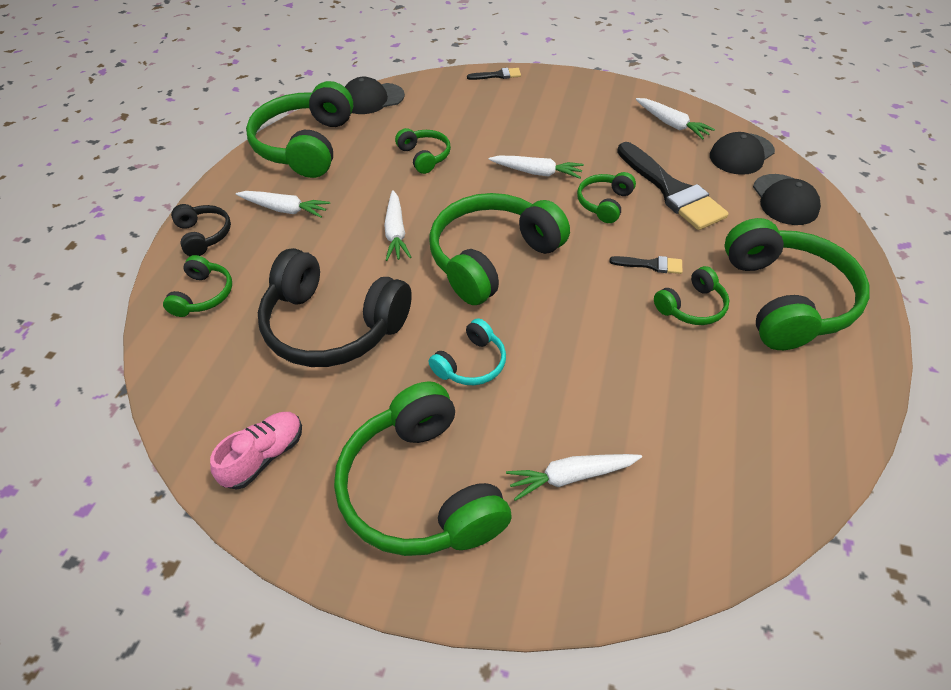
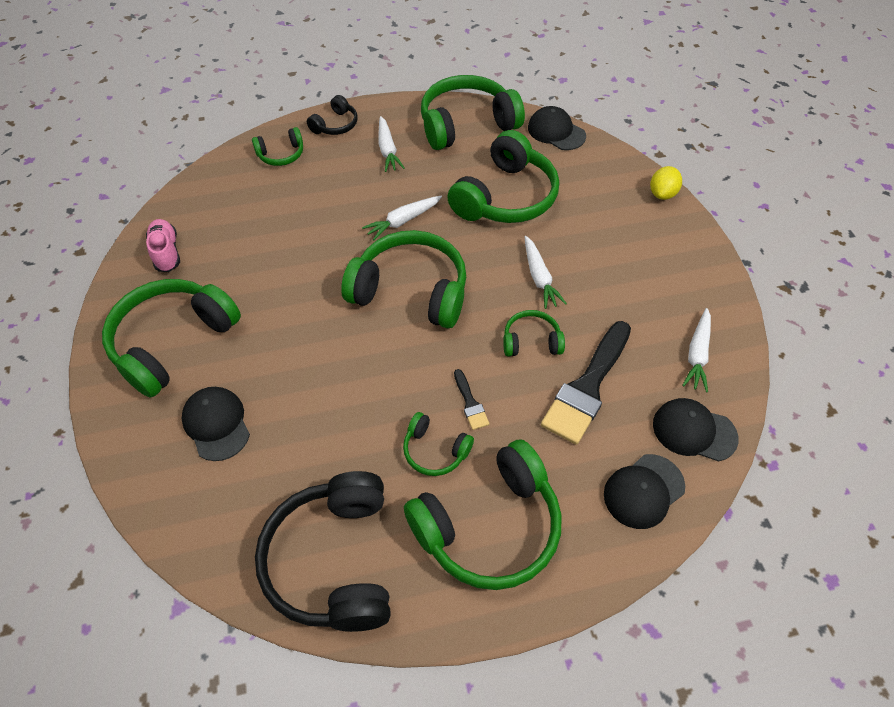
camera: 60 degrees right, 5 degrees up
(264, 456) = (166, 252): pink shoe -> pink shoe turned 120 degrees counterclockwise
(333, 326) = (289, 231): black headphones -> black headphones (334, 560)
(424, 156) = (505, 197): green headphones -> green headphones, size x2.04
(471, 363) = (293, 323): turquoise headphones -> none
(497, 75) = (662, 194): black brush -> yellow lemon
(571, 476) = (216, 424): white carrot -> black cap

